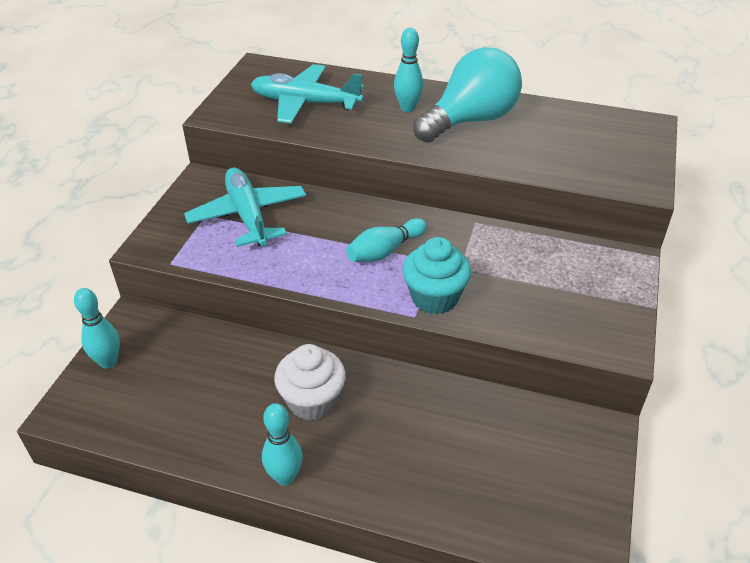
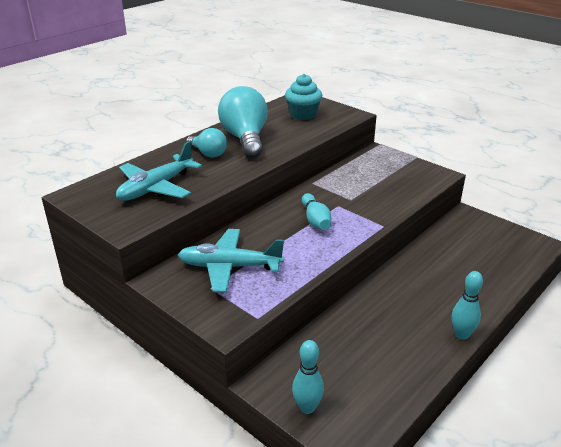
camera: 65 degrees left, 10 degrees down
(312, 401) = (402, 307): white cupcake -> none
(407, 108) = (208, 153): turquoise bowling pin -> turquoise light bulb
(434, 298) = (371, 215): turquoise cupcake -> turquoise cupcake (303, 115)

